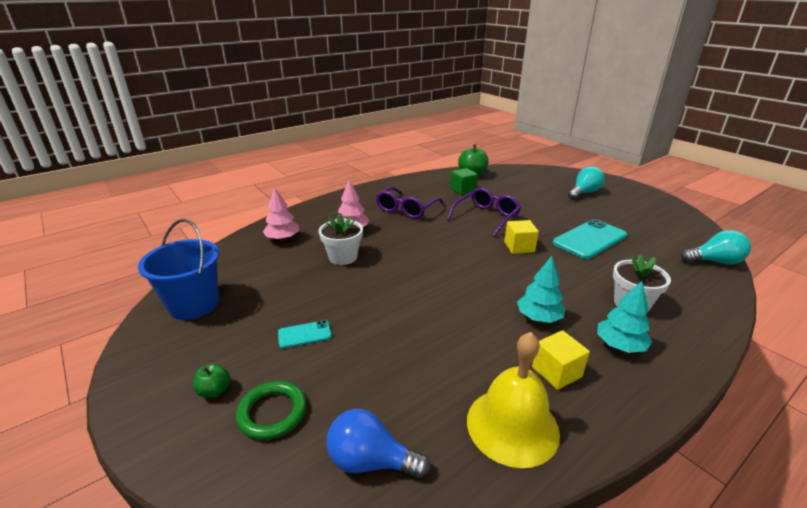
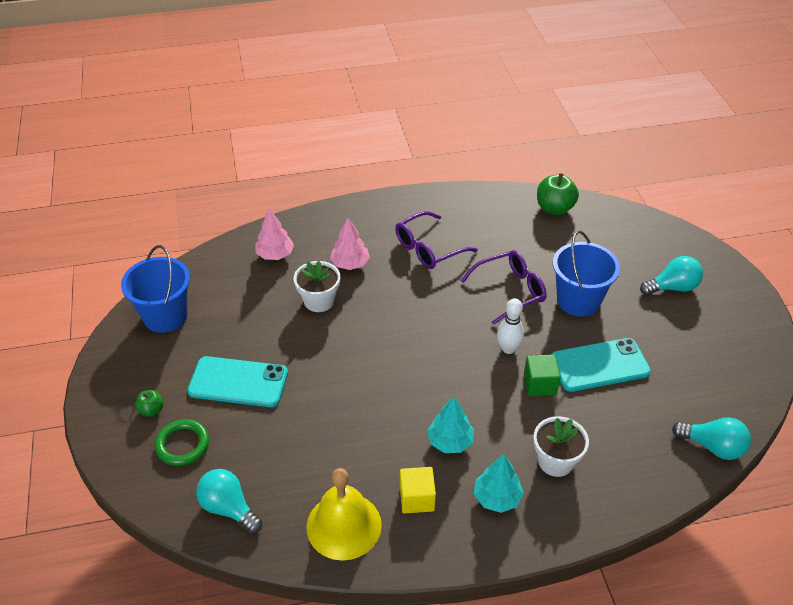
camera: 25 degrees right, 15 degrees up
(304, 334) = (238, 382): turquoise phone -> turquoise phone, size x2.01
(371, 461) = (229, 508): blue light bulb -> turquoise light bulb
(463, 190) = (519, 235): green cube -> green cube (540, 384)
(519, 247) = (508, 349): yellow cube -> white bowling pin
(536, 211) = (578, 300): none -> blue bucket

